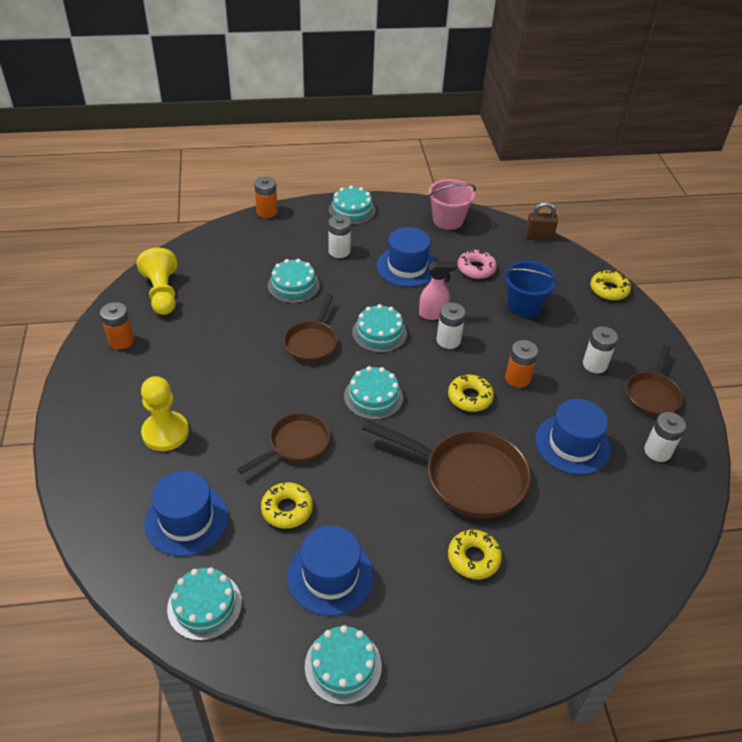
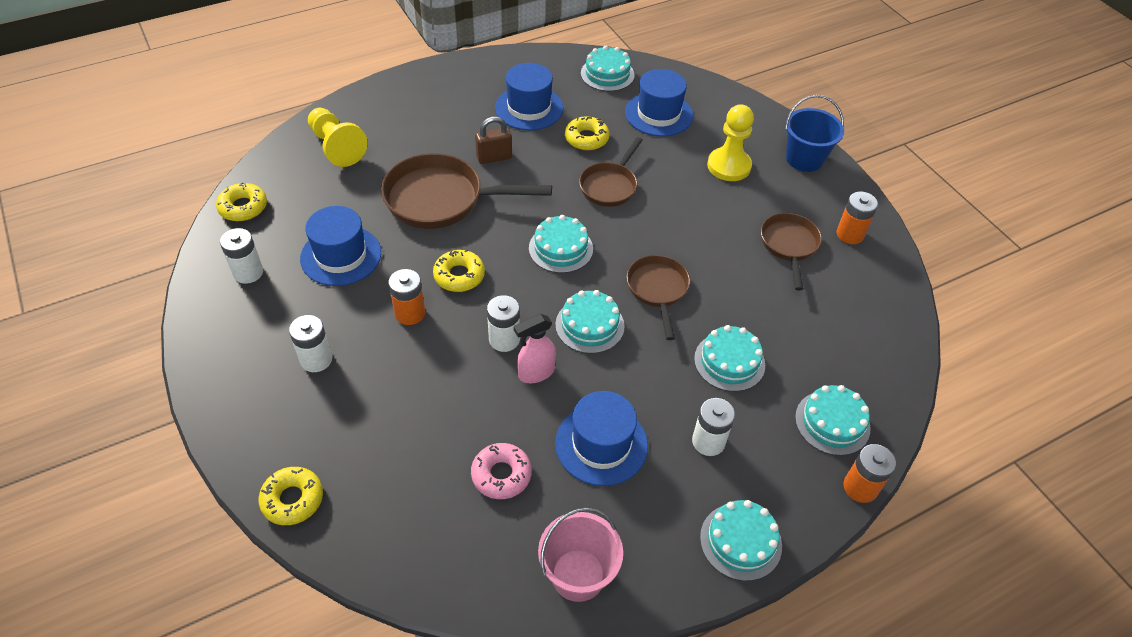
camera: 160 degrees right, 5 degrees up
(162, 293) = (866, 301): yellow pawn -> yellow pawn (336, 147)
(343, 666) = (496, 67): turquoise cake -> turquoise cake (832, 422)
(473, 558) = (421, 143): yellow donut -> yellow donut (243, 207)
(524, 305) = (418, 426): blue bucket -> blue bucket (804, 159)
(539, 236) = (415, 590): brown padlock -> brown padlock (494, 157)
(652, 394) = (245, 338): brown pan -> brown pan (789, 246)

